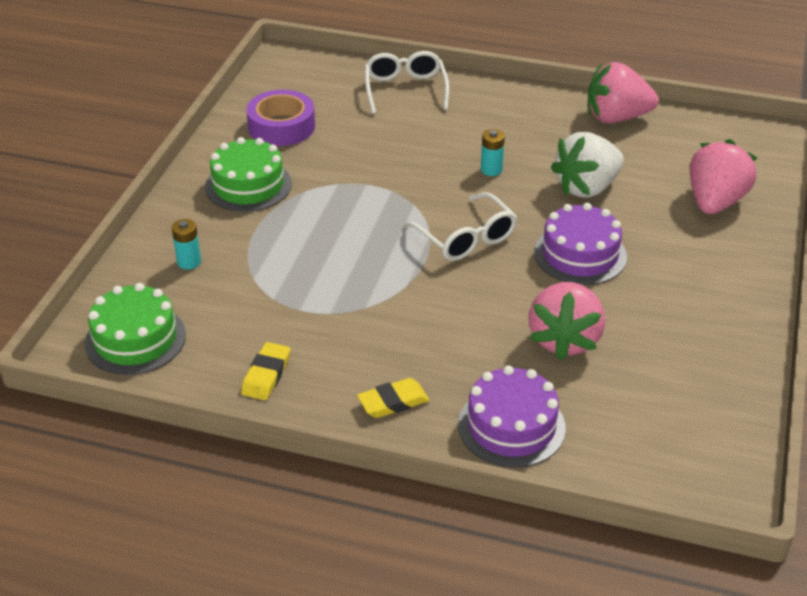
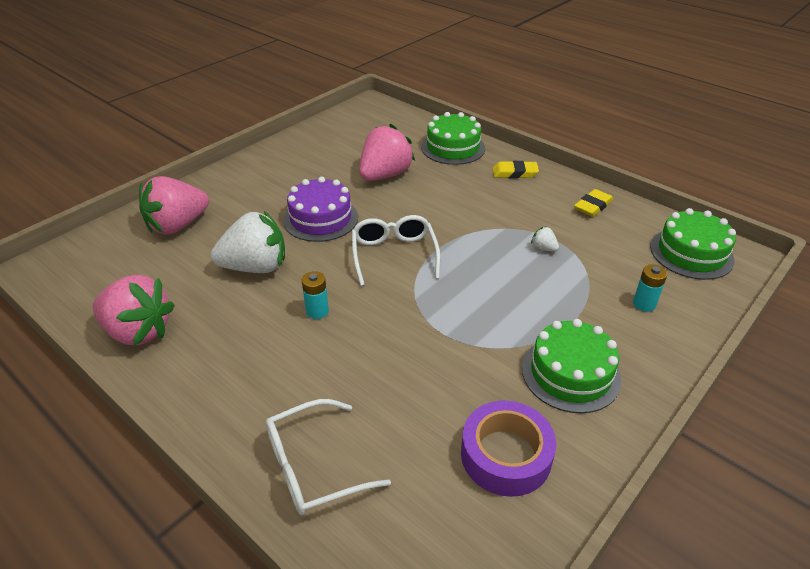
camera: 155 degrees left, 0 degrees up
(310, 293) = (543, 248): none -> white strawberry
(405, 90) = (314, 466): white glasses -> white glasses turned 45 degrees clockwise
(511, 426) = (453, 147): purple cake -> green cake

